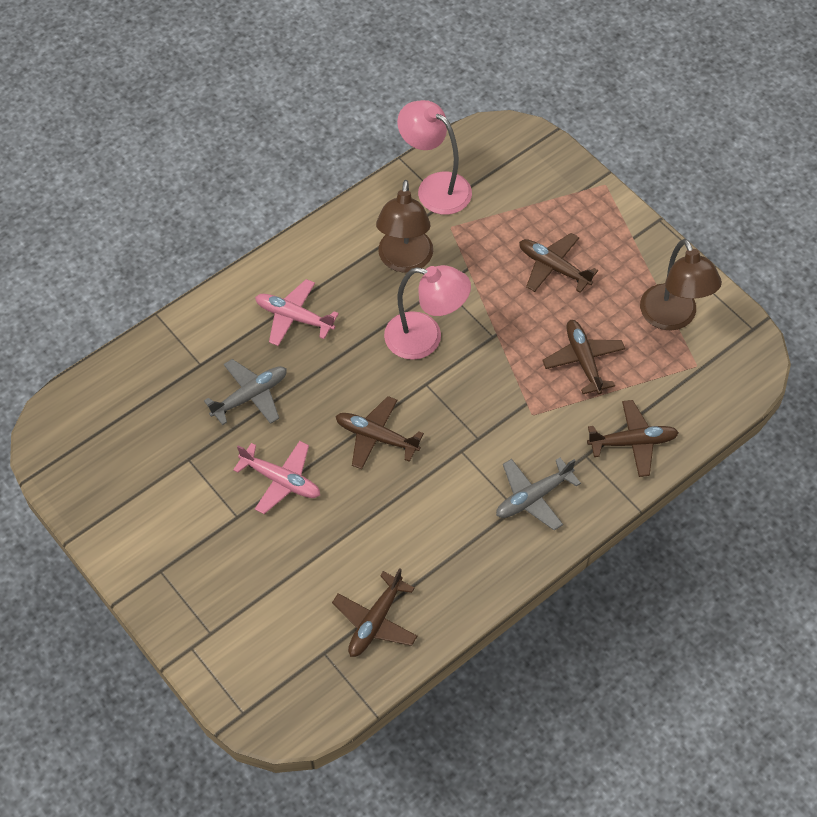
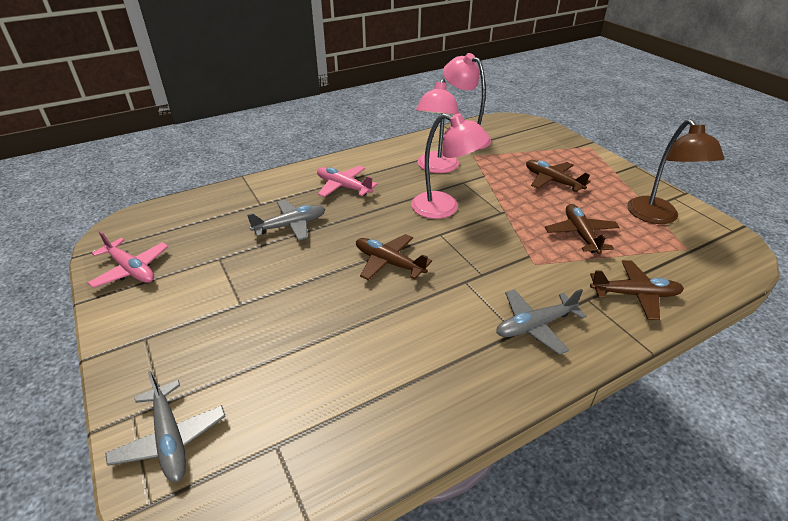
camera: 10 degrees right, 20 degrees down
(234, 662) = (170, 439): none -> grey plane
(281, 480) = (293, 282): pink plane -> pink plane (132, 269)
(375, 621) = (345, 420): brown plane -> none
(404, 261) = (436, 167): brown lamp -> pink lamp

